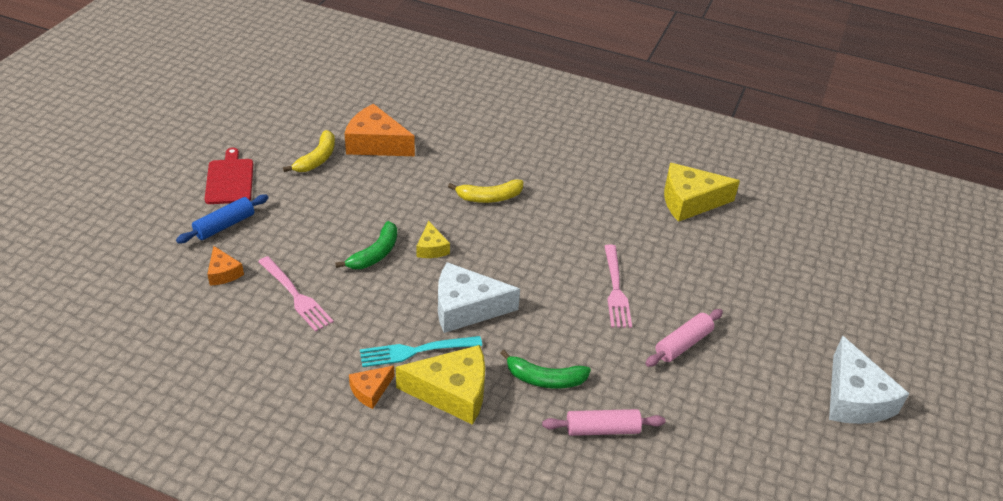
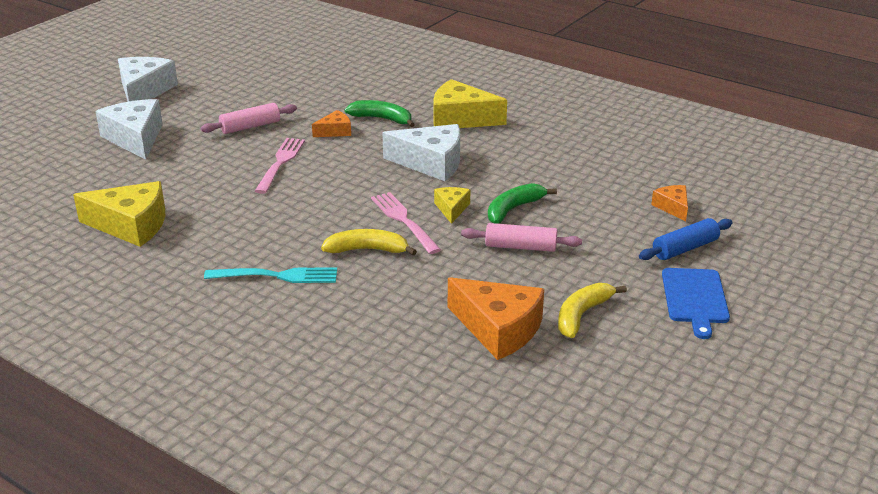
camera: 165 degrees left, 10 degrees down
(230, 179) = (695, 298): red cutting board -> blue cutting board
(296, 296) = (595, 184): pink fork -> pink fork (403, 220)
(370, 390) = (527, 125): orange cheese -> orange cheese (335, 131)
(415, 351) = (486, 141): turquoise fork -> turquoise fork (277, 276)
(602, 429) = (353, 94): pink rolling pin -> pink rolling pin (520, 247)
(784, 309) = (135, 138): none -> white cheese

